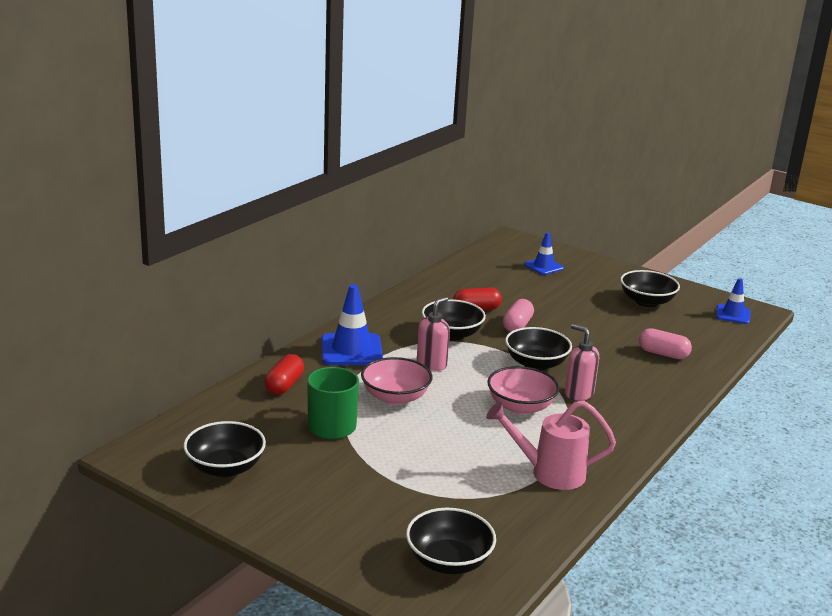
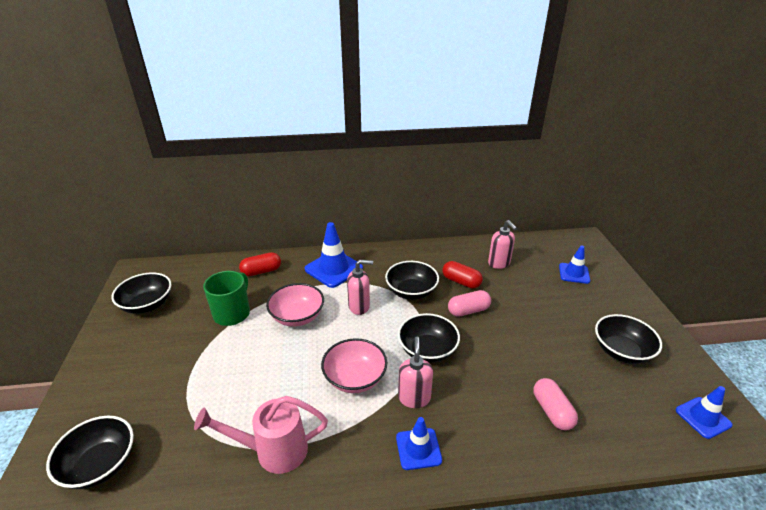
camera: 50 degrees right, 10 degrees up
(480, 283) = (499, 263): none -> pink soap dispenser
(550, 473) = (273, 451): pink watering can -> pink watering can turned 60 degrees counterclockwise
(629, 415) = (418, 449): none -> blue traffic cone

